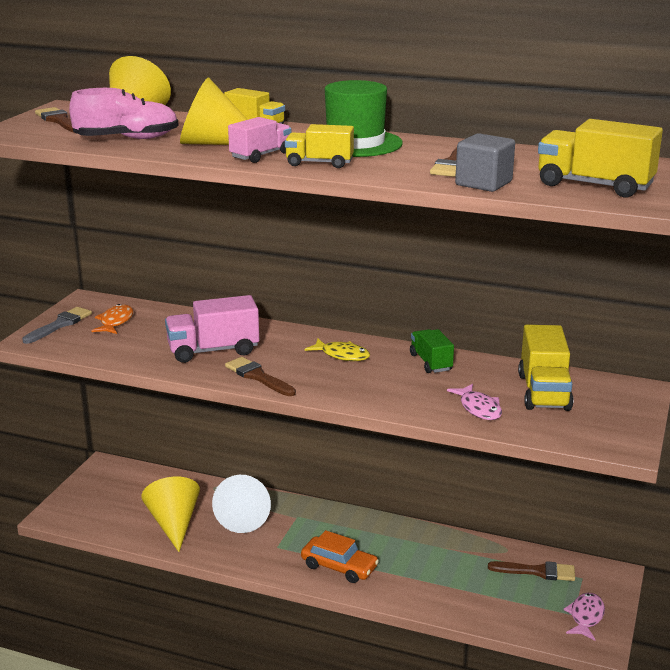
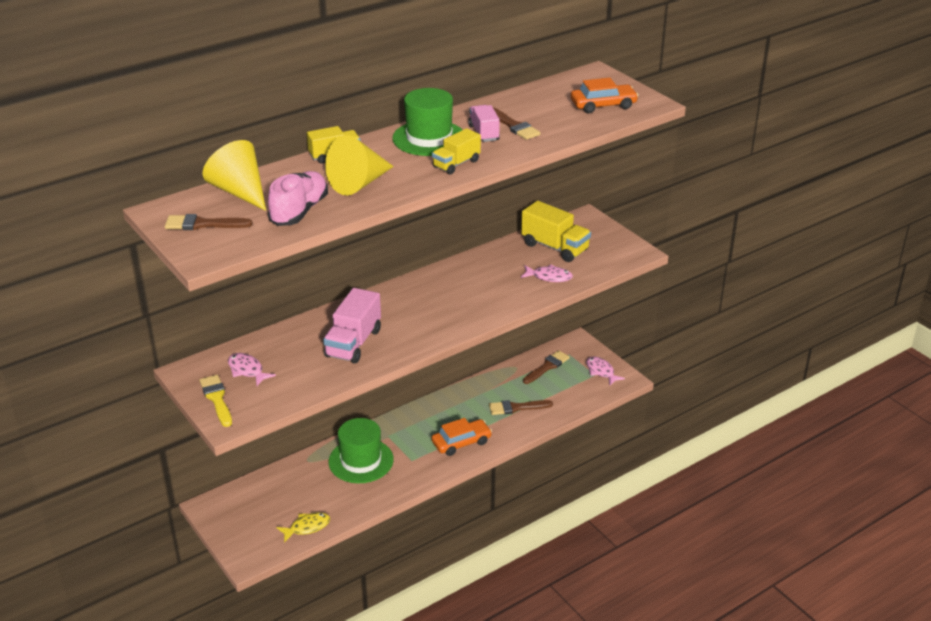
camera: 55 degrees left, 10 degrees up
(59, 325) = (217, 399): grey brush -> yellow brush
(115, 322) = (247, 370): orange fish -> pink fish
(174, 524) = (331, 498): yellow cone -> none
(244, 517) = (361, 461): white cone -> green hat
(258, 377) = (415, 339): brown brush -> brown brush (516, 407)
(261, 155) = (412, 177): pink truck -> pink truck (484, 133)
(342, 355) = (425, 295): yellow fish -> yellow fish (307, 527)
(431, 362) = (475, 267): green truck -> none
(483, 183) = (561, 132): grey cube -> none
(594, 185) = (603, 105): yellow truck -> orange car

